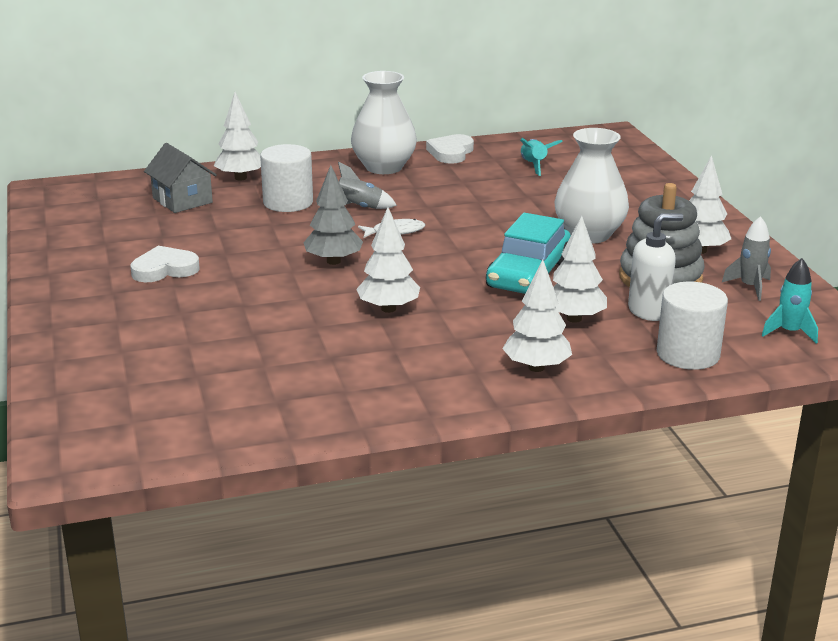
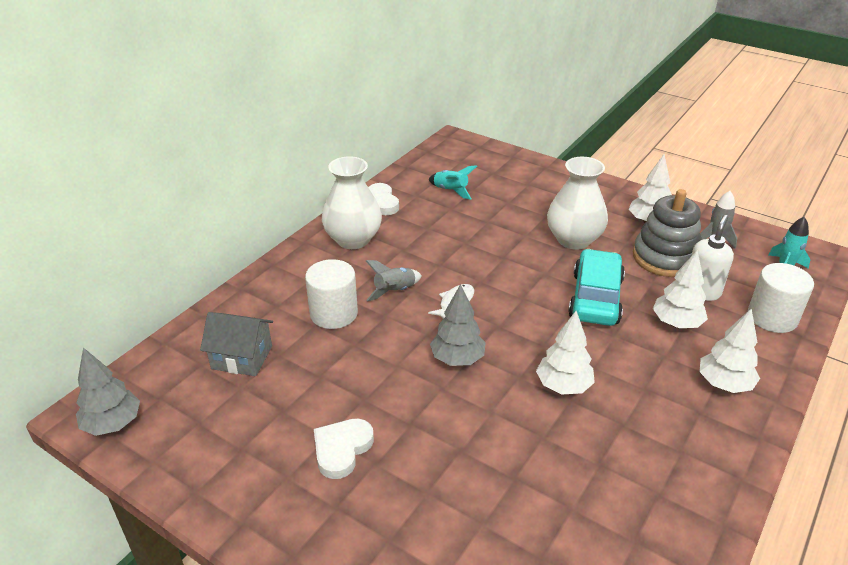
camera: 40 degrees left, 10 degrees up
(52, 200) = (113, 424): none -> grey tree
(240, 178) = (256, 305): white tree -> none
(528, 275) = (595, 298): turquoise car -> turquoise car turned 150 degrees counterclockwise

